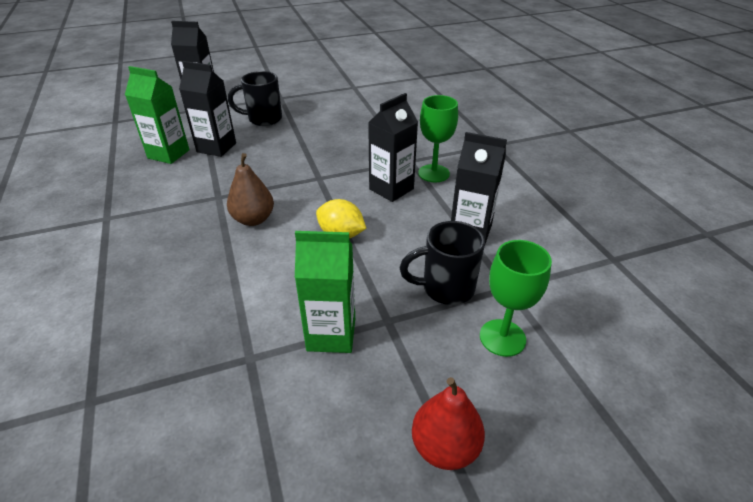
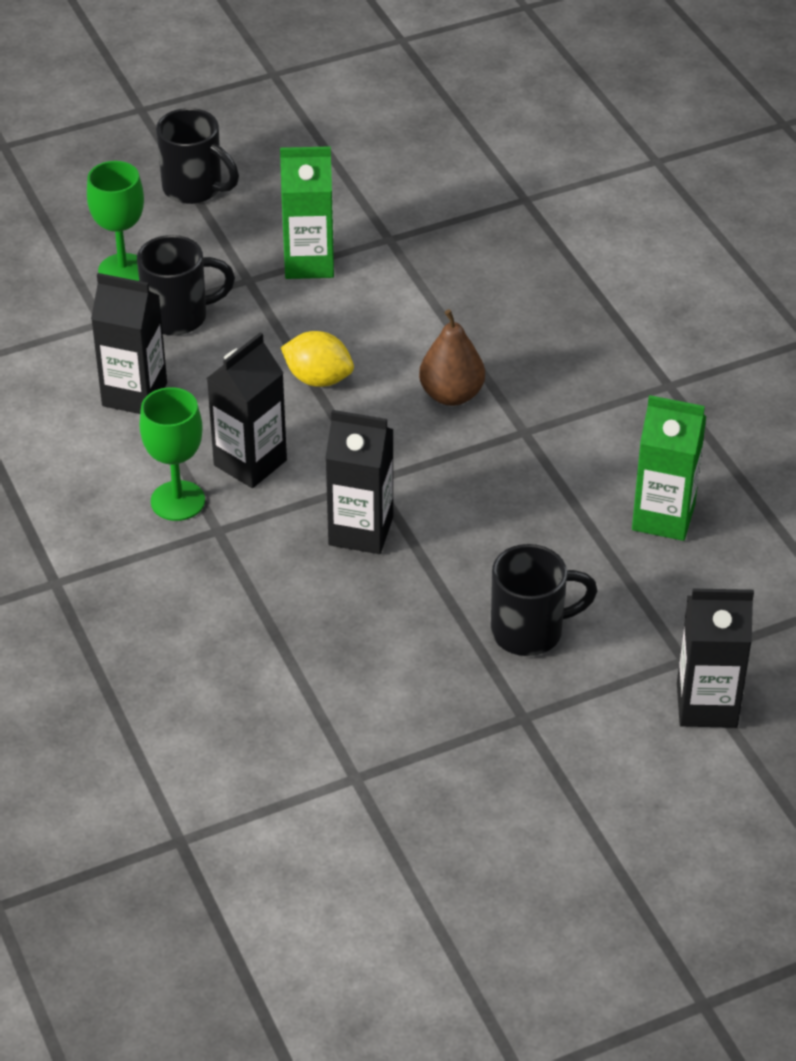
camera: 175 degrees right, 5 degrees up
(216, 147) = (584, 540): black carton -> black carton (361, 531)
(445, 447) = (194, 188): red pear -> black mug

